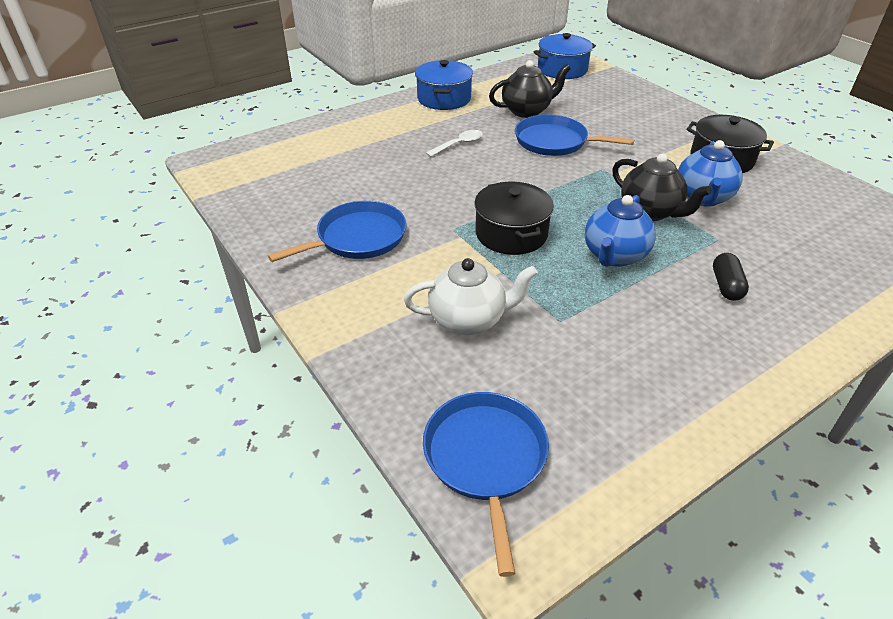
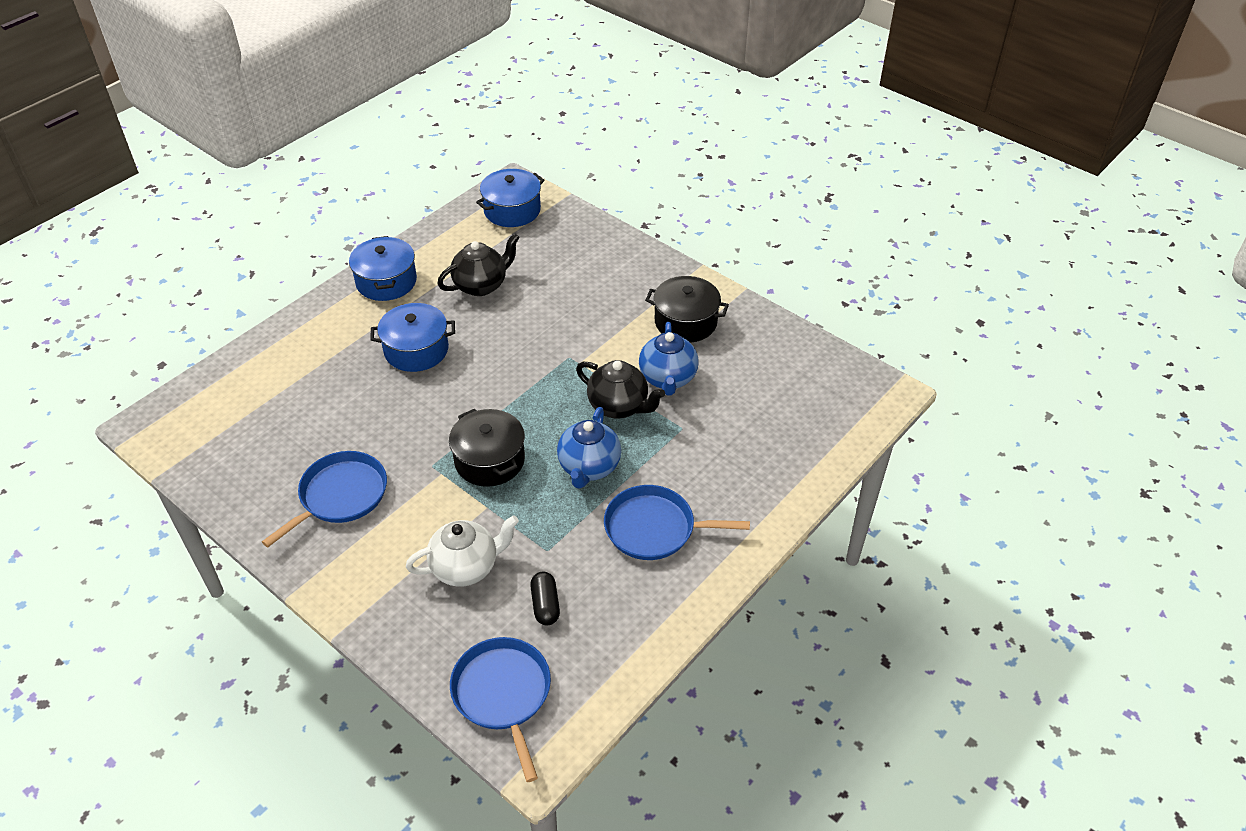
camera: 15 degrees left, 5 degrees up
(459, 144) = (416, 350): white spoon -> blue pot
(555, 142) = (517, 327): blue pan -> blue pan (654, 528)
(726, 286) = (689, 481): black capsule -> black capsule (545, 605)

